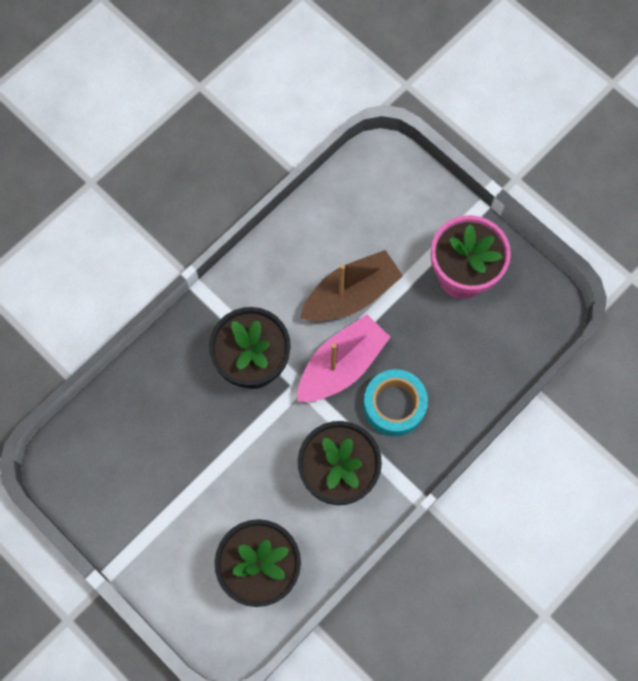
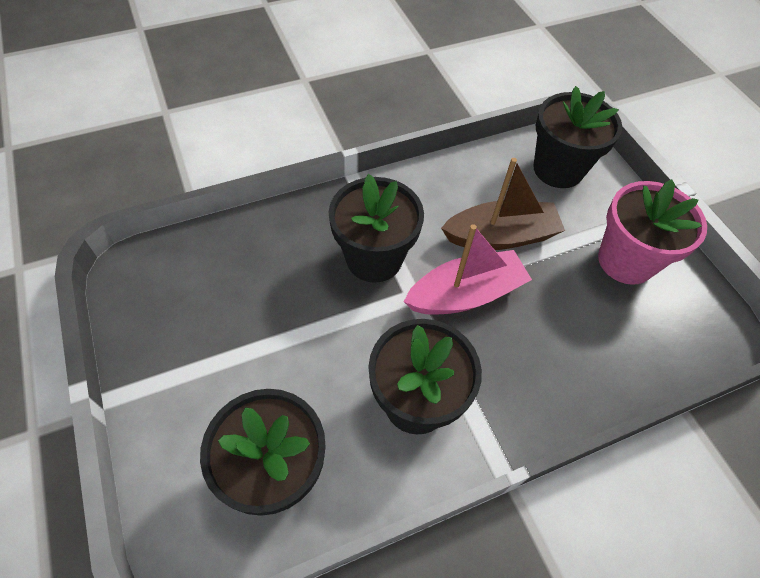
camera: 20 degrees right, 15 degrees down
(378, 197) = (558, 169): none -> black flower pot
(394, 405) = (509, 355): turquoise tape -> none

